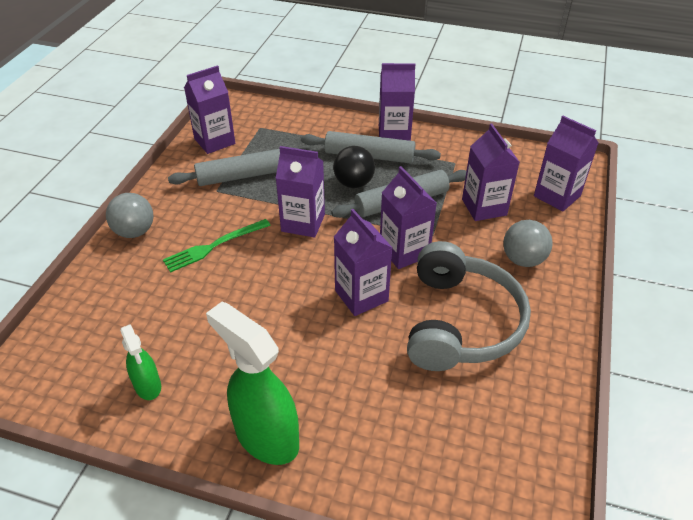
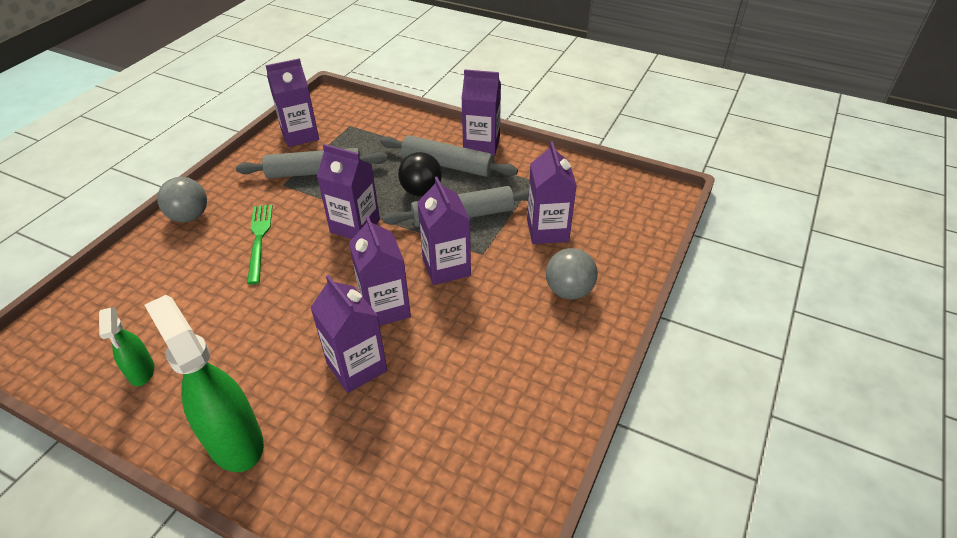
camera: 10 degrees right, 0 degrees up
(214, 246) = (259, 239): green fork -> green fork turned 105 degrees clockwise
(460, 322) = (477, 349): grey headphones -> none
(557, 196) = (631, 227): purple carton -> purple carton (357, 367)

